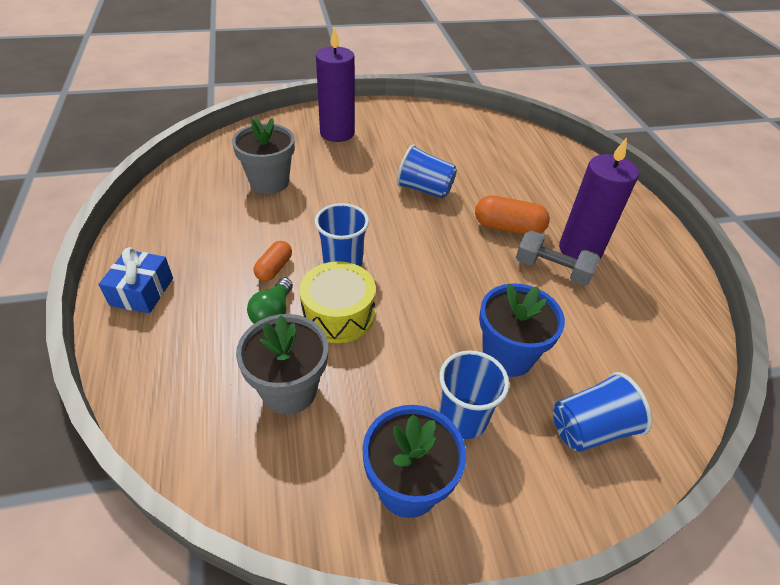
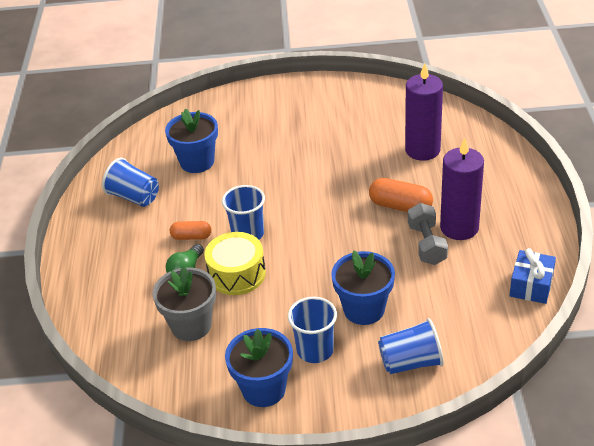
camera: 15 degrees right, 5 degrees down
(142, 291) = (89, 252): blue gift -> blue gift (531, 285)
(269, 182) = (197, 162): grey flower pot -> blue flower pot
(274, 268) = (191, 237): orange capsule -> orange capsule turned 60 degrees clockwise
(337, 133) = (265, 113): purple candle -> purple candle (422, 150)
(424, 189) = (334, 169): blue cup -> blue cup (134, 197)
(552, 270) = (426, 244): grey dumbbell -> grey dumbbell turned 45 degrees clockwise

